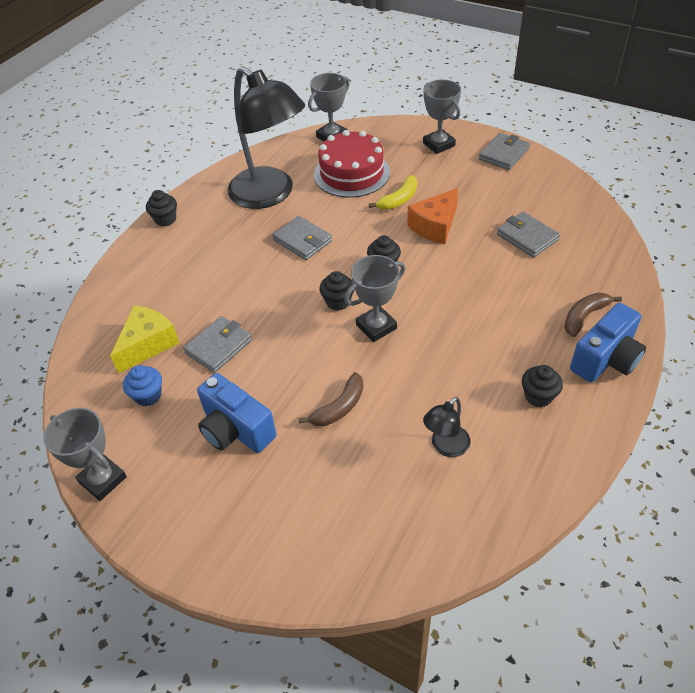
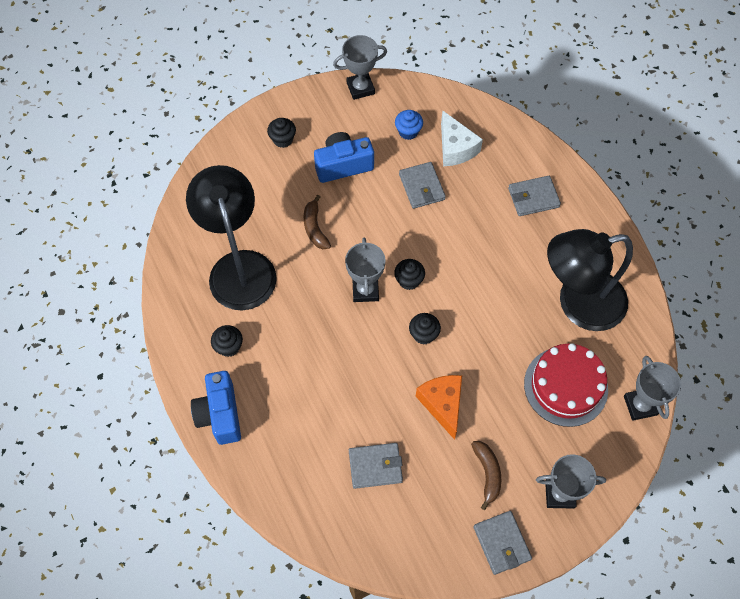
camera: 120 degrees right, 15 degrees up
(148, 345) = (455, 148): yellow cheese -> white cheese
(165, 219) = (597, 212): black cupcake -> black cupcake (283, 139)
(302, 240) = (497, 295): grey wallet -> grey wallet (533, 197)
(399, 199) = (498, 400): yellow banana -> none
(445, 447) = (239, 267): black lamp -> black lamp, size x2.36
(584, 316) = (264, 435): brown banana -> brown banana (487, 473)

